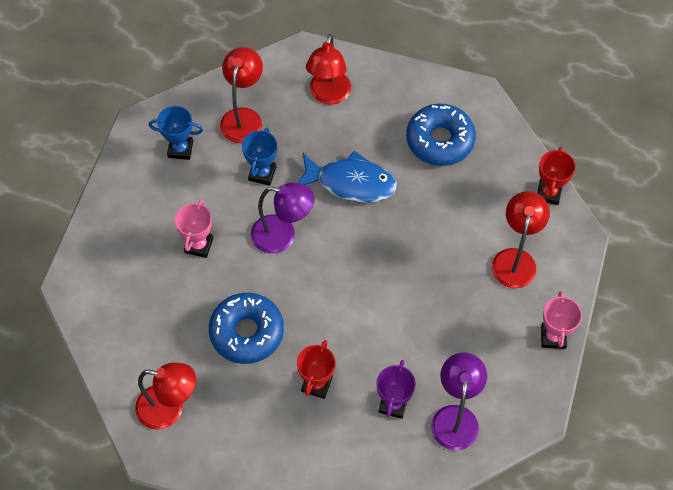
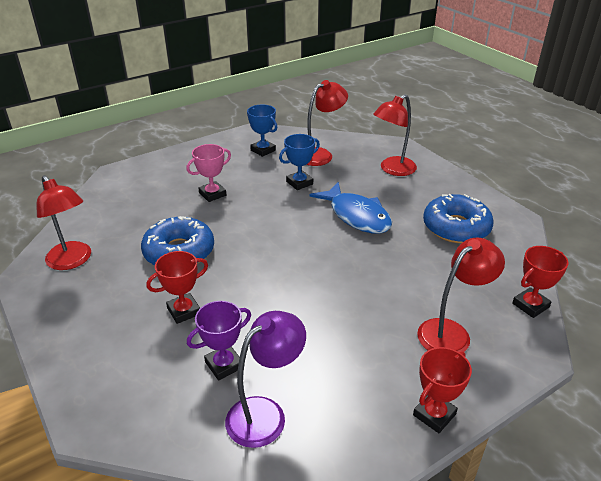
camera: 40 degrees right, 25 degrees down
(282, 236) = (272, 217): purple lamp -> none
(553, 337) = (434, 414): pink trophy -> red trophy

